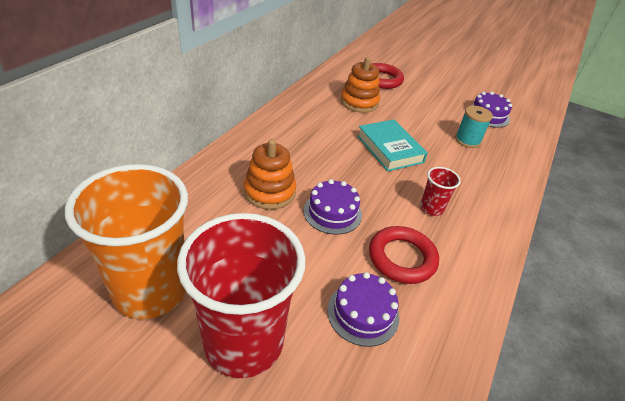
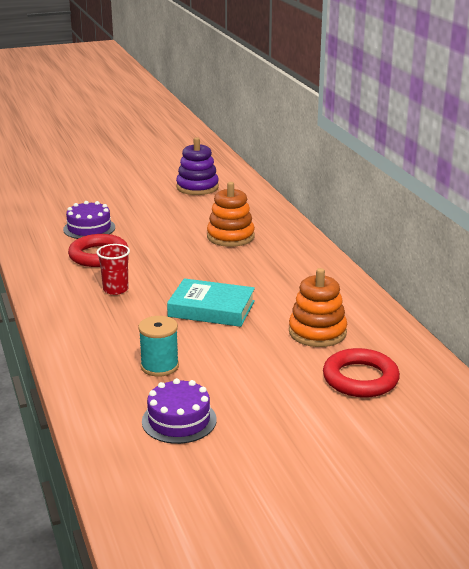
camera: 135 degrees right, 15 degrees down
(151, 290) = (197, 187): orange cup -> purple stacking toy
(244, 342) = (128, 197): red cup -> none
(332, 212) = (175, 250): purple cake -> none

